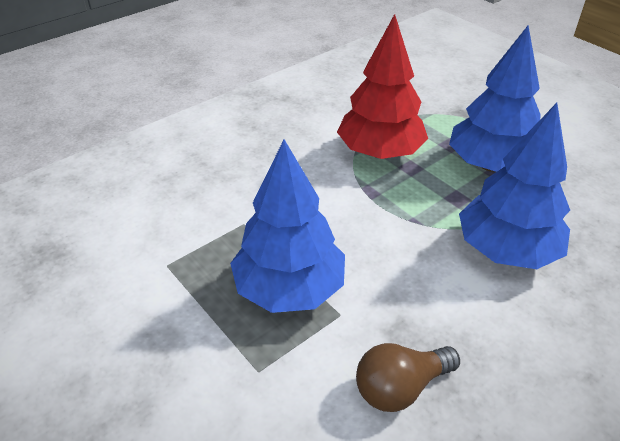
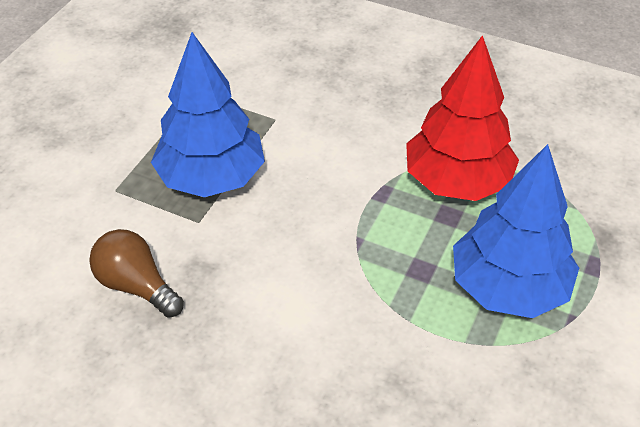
camera: 65 degrees right, 5 degrees up
(506, 250) = (359, 331): blue tree -> none

